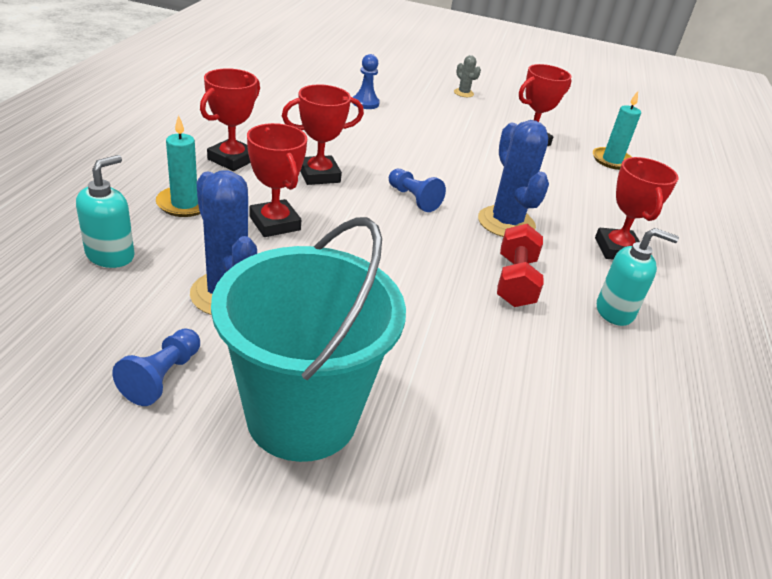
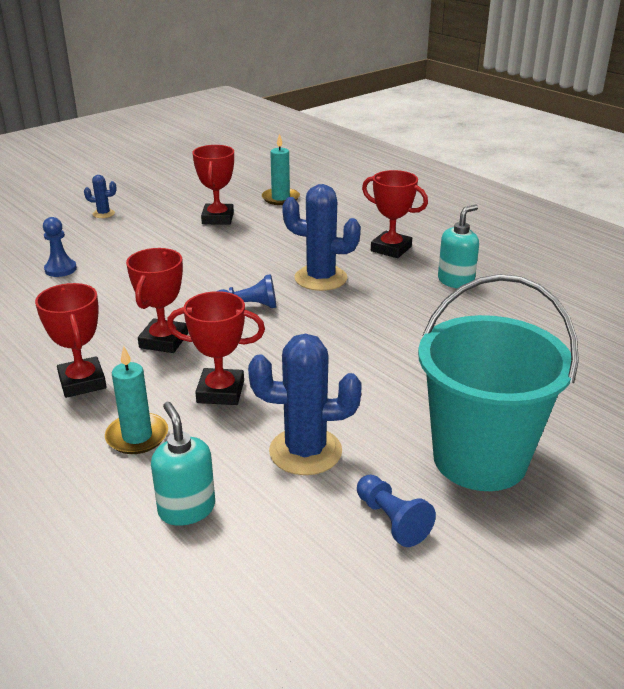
camera: 50 degrees left, 5 degrees down
(463, 93) = (103, 214): grey cactus -> blue cactus
(515, 281) = (395, 306): red dumbbell -> none

